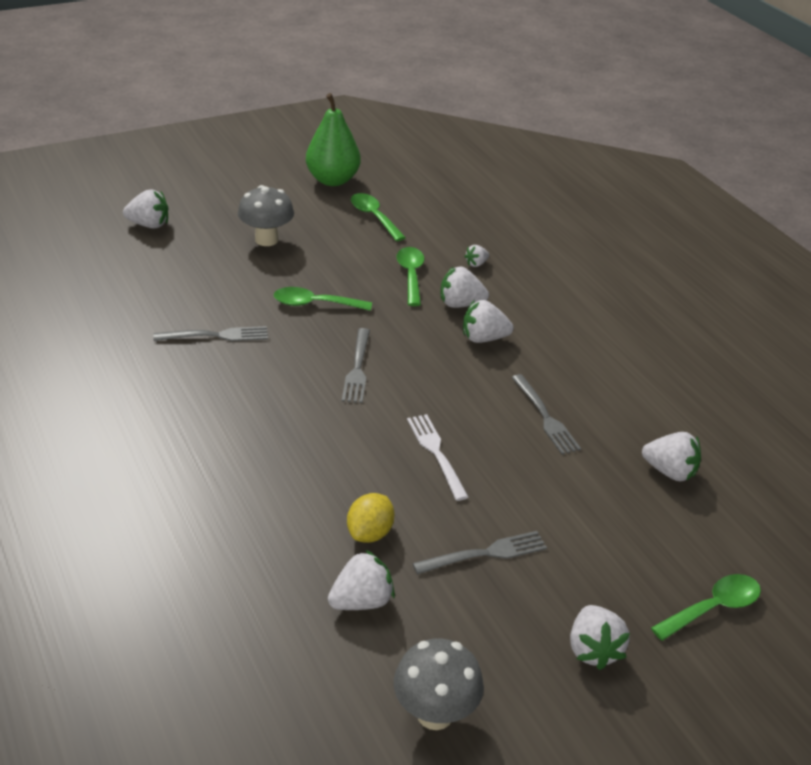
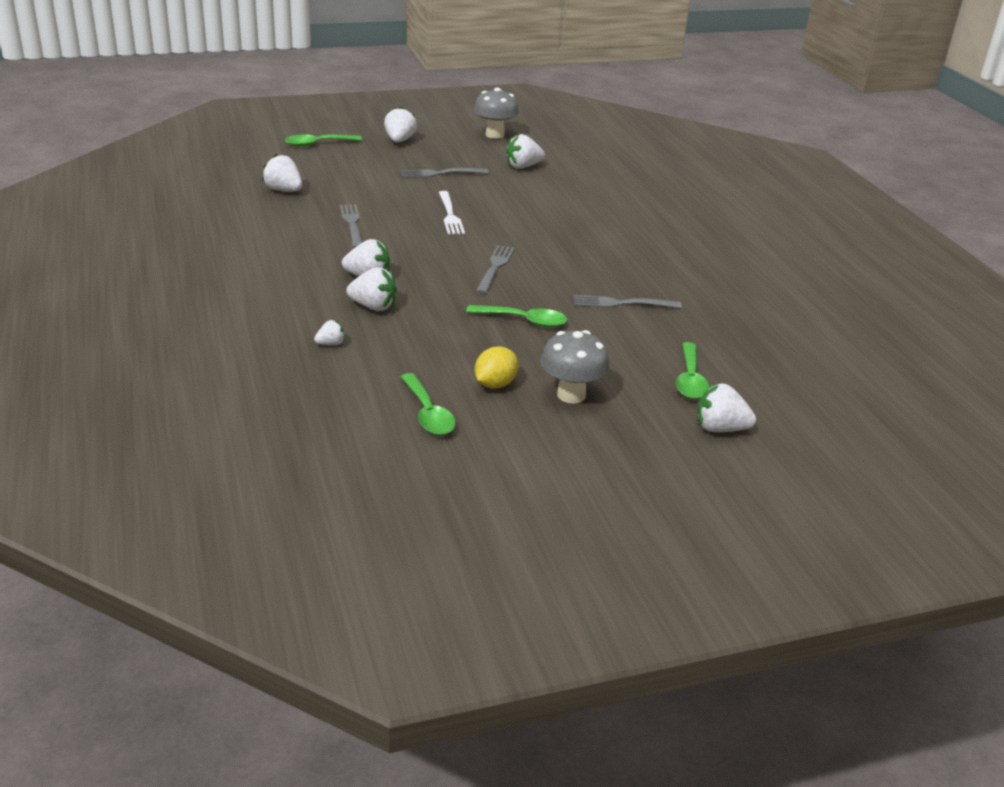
camera: 170 degrees left, 5 degrees down
(332, 180) = (469, 480): green pear -> none
(370, 533) = (511, 187): yellow lemon -> yellow lemon (495, 384)
(411, 275) = (412, 339): green spoon -> green spoon (690, 379)

